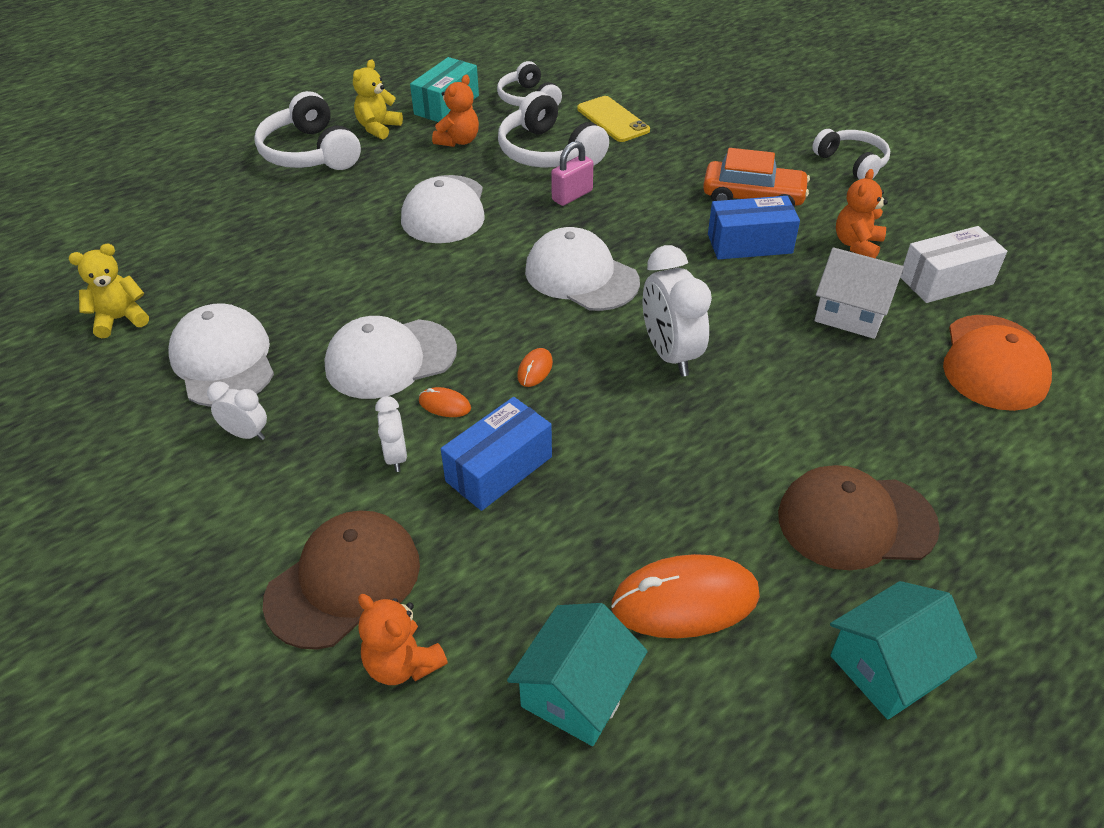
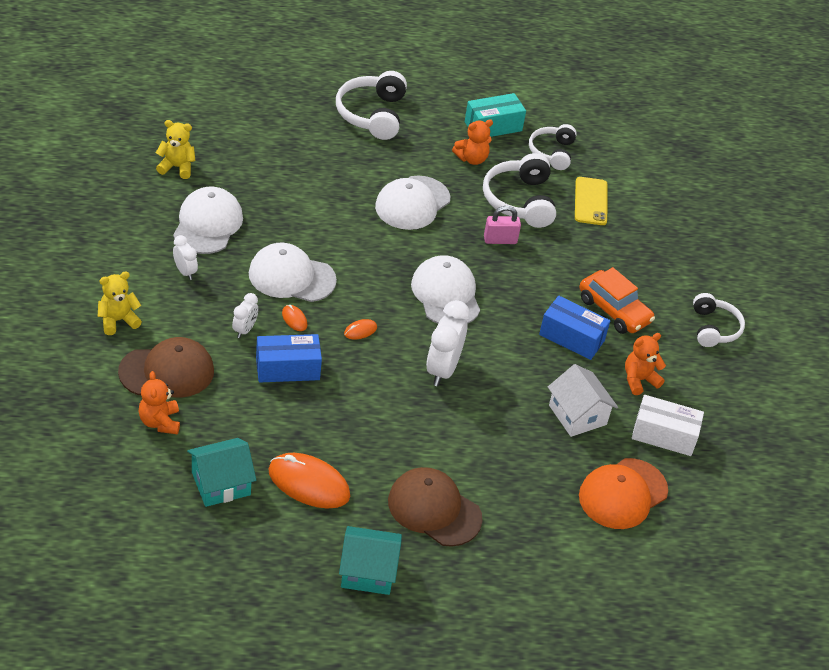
camera: 30 degrees right, 0 degrees up
(378, 128) = (431, 119): yellow teddy bear -> yellow teddy bear (118, 320)

